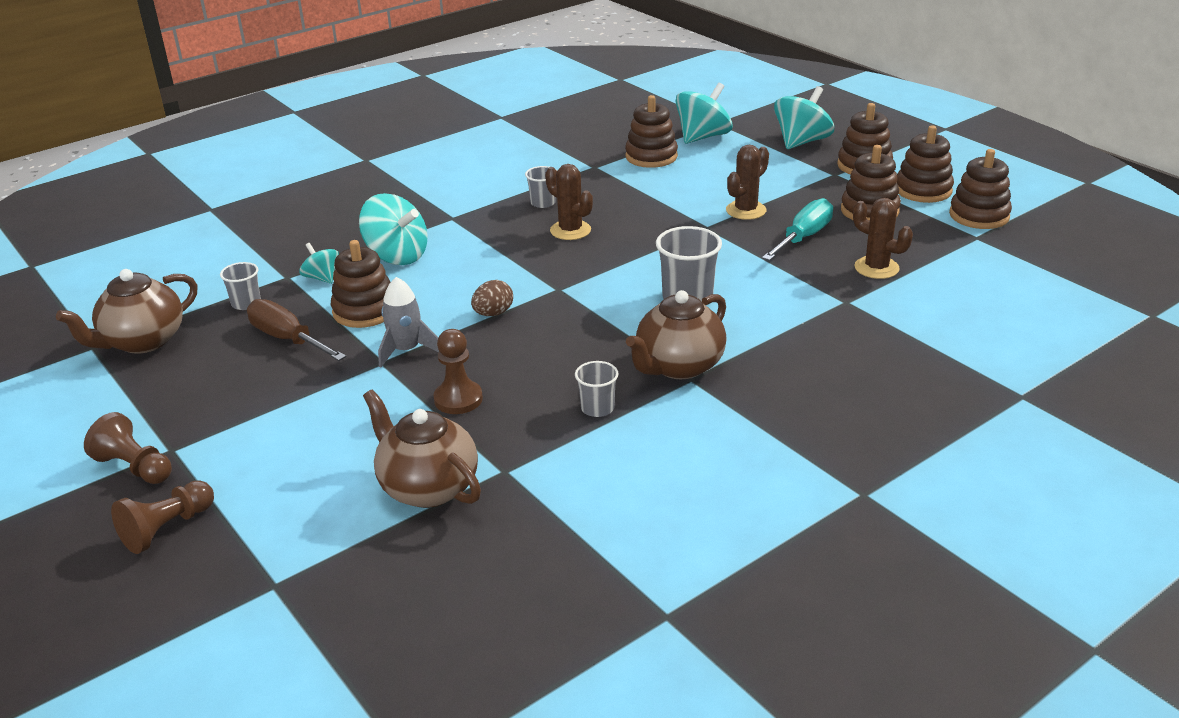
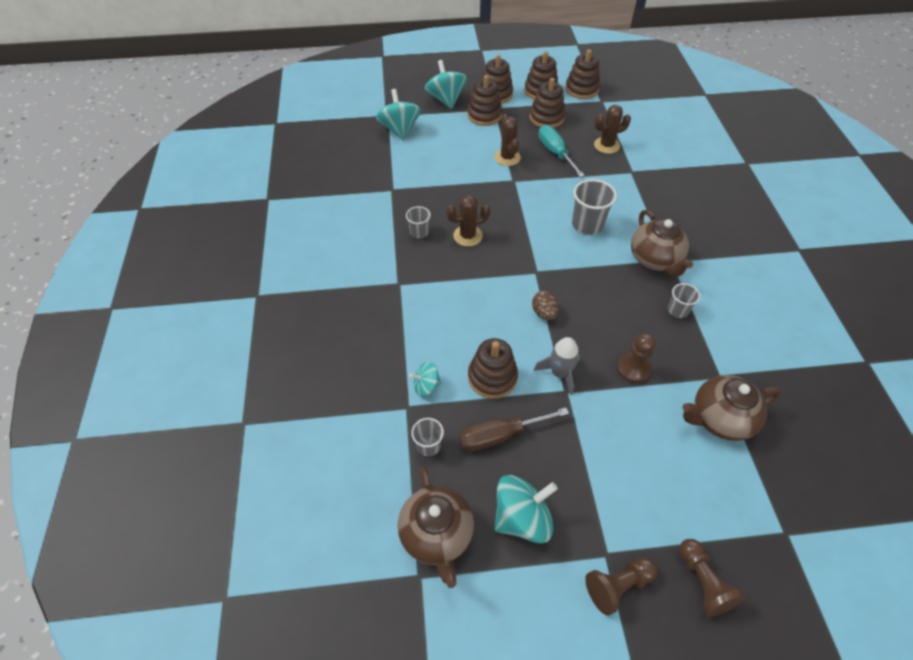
camera: 60 degrees left, 20 degrees up
(397, 256) = (428, 332): turquoise spinning top -> turquoise spinning top (522, 517)
(651, 156) = (403, 161): brown stacking toy -> brown stacking toy (484, 115)

